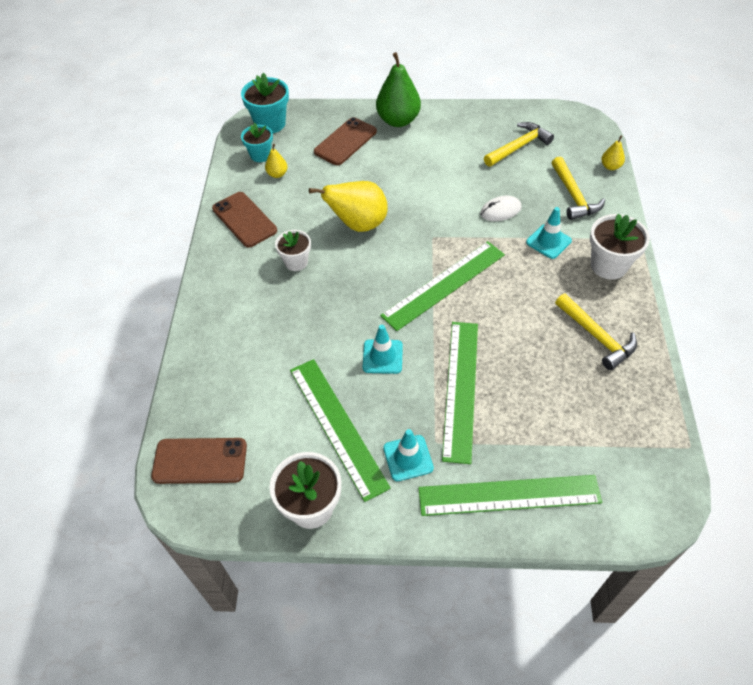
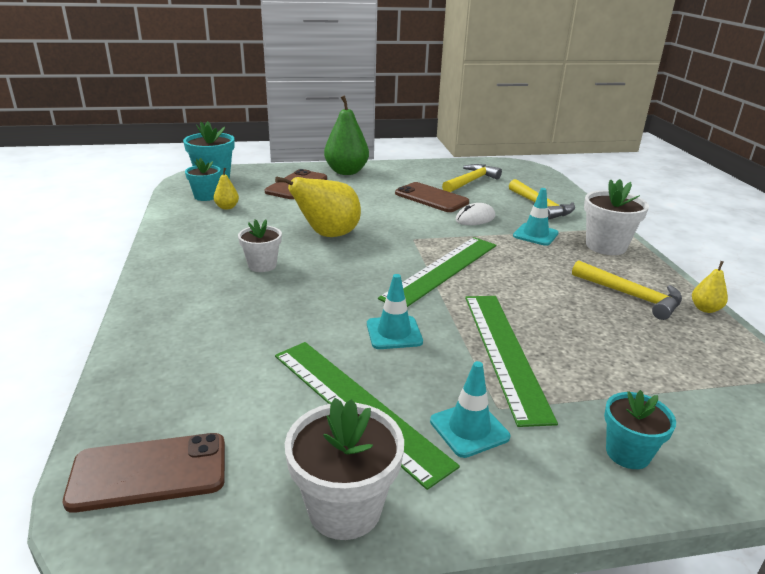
camera: 15 degrees left, 25 degrees down
(244, 219) = (193, 238): brown phone -> brown phone (431, 198)
(509, 495) = (627, 453): green ruler -> turquoise flower pot
(610, 166) = (563, 189): yellow pear -> yellow pear (705, 309)

